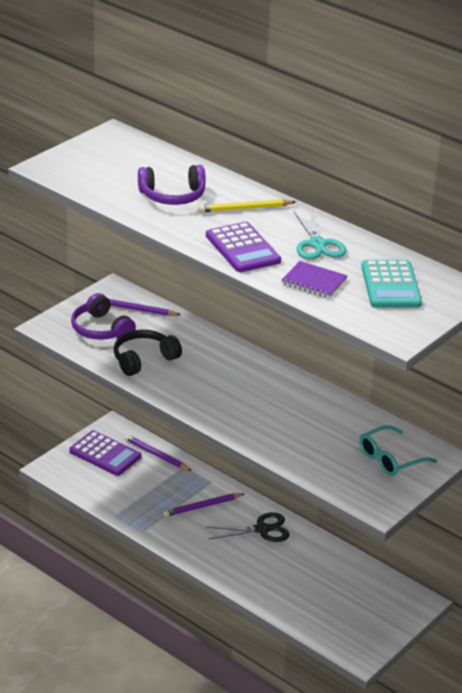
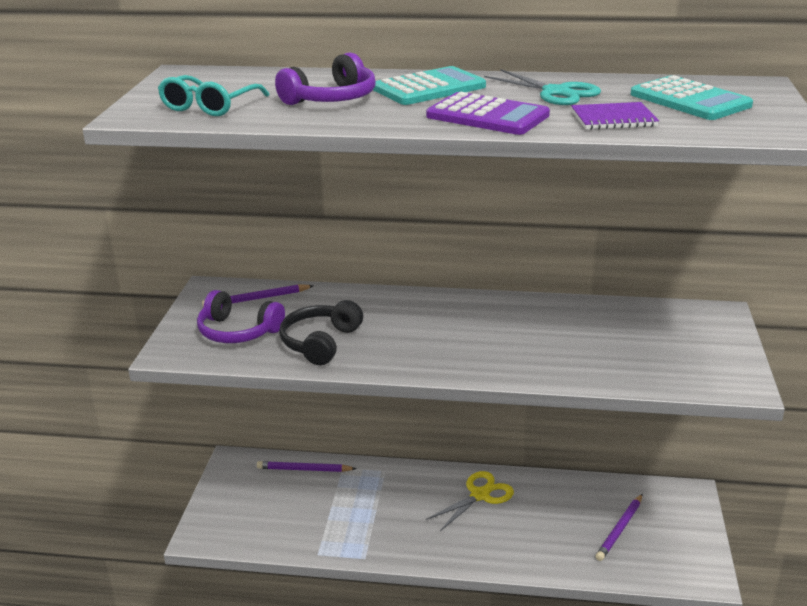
camera: 30 degrees left, 5 degrees down
(105, 454) = (248, 493): purple calculator -> none
(202, 507) = (400, 500): purple pencil -> purple pencil (620, 529)
(245, 208) = (429, 88): yellow pencil -> turquoise calculator
(262, 529) = (480, 495): black scissors -> yellow scissors
(389, 459) = (683, 335): turquoise glasses -> turquoise glasses (209, 106)

